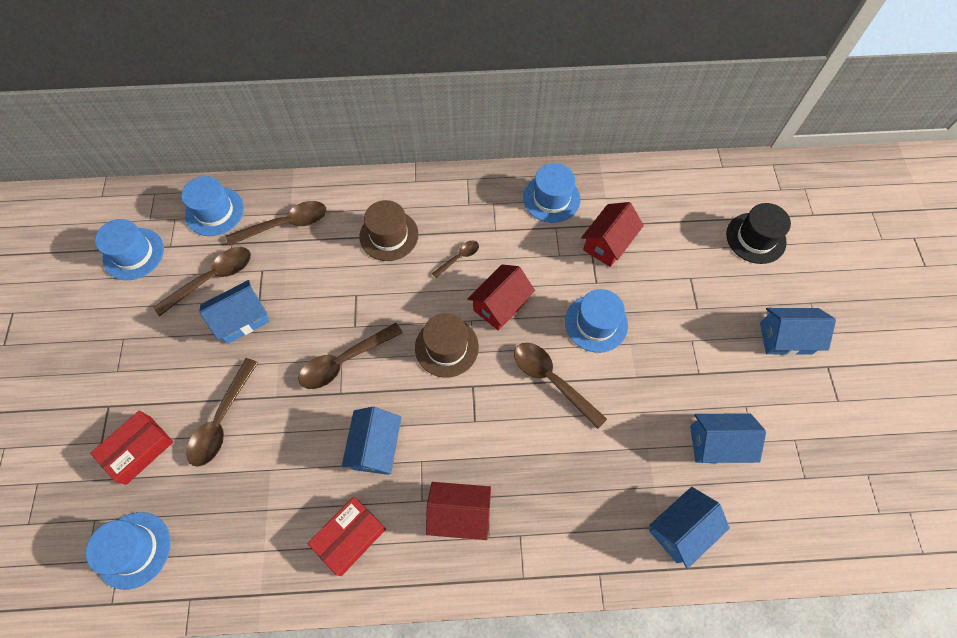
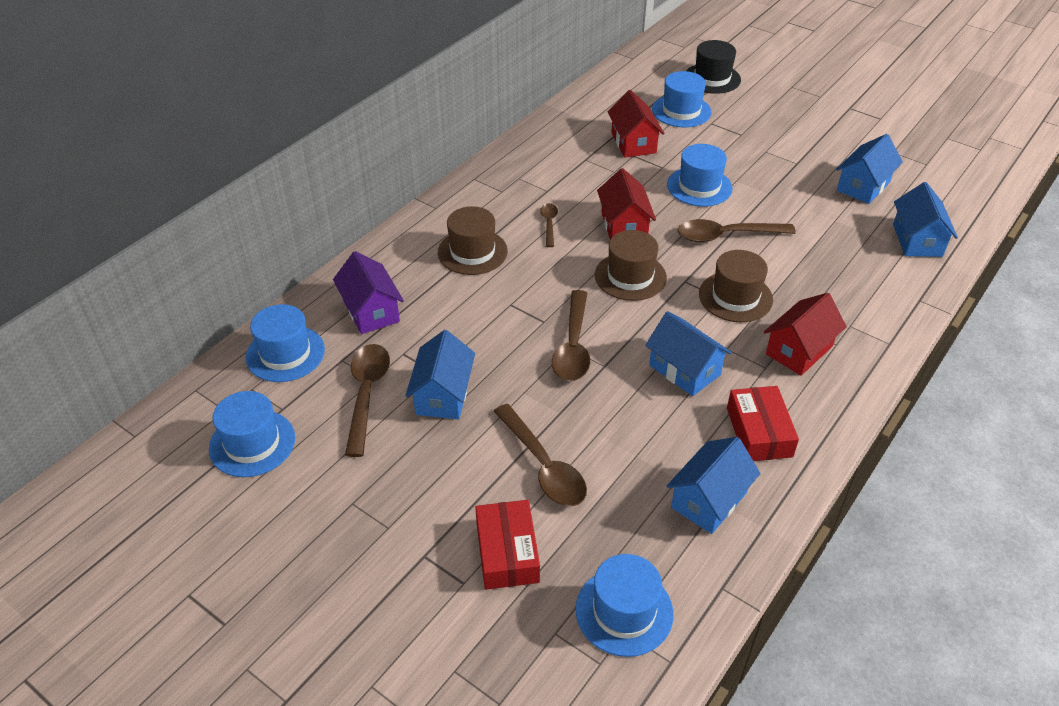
camera: 50 degrees left, 20 degrees down
(285, 224) = (371, 311): brown spoon -> purple house
(484, 432) = (735, 297): none -> brown hat
(551, 198) = (555, 147): blue hat -> blue hat (681, 111)
(785, 338) = (808, 111): blue house -> blue house (709, 500)

